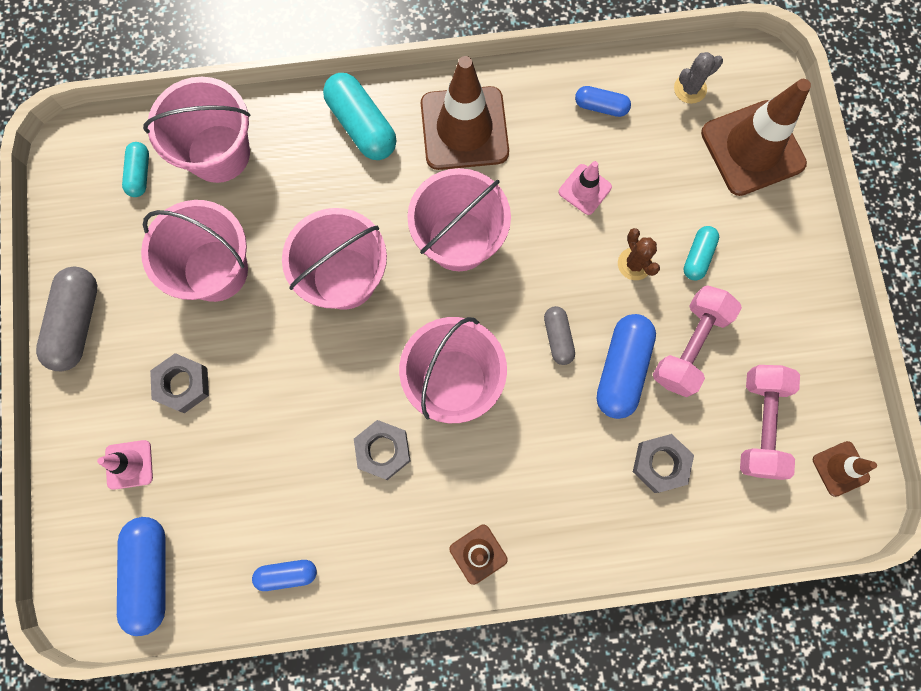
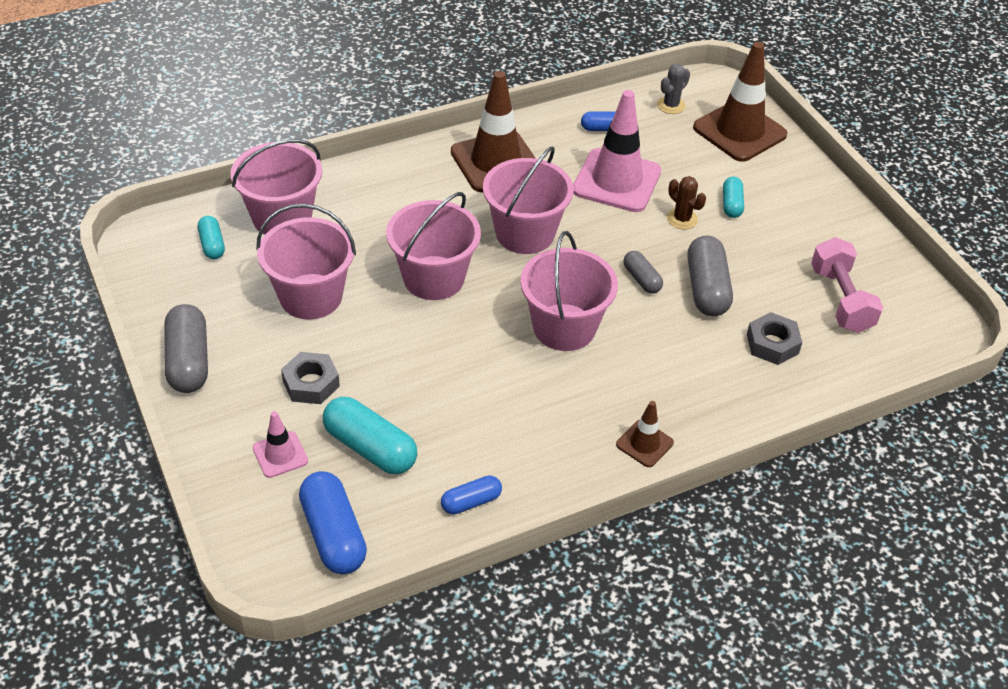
camera: 20 degrees left, 30 degrees down
(362, 126) = (405, 176): turquoise capsule -> turquoise capsule (370, 448)
(383, 450) = (522, 389): grey nut -> none
(585, 189) = (616, 181): pink traffic cone -> pink traffic cone, size x2.04
(622, 369) = (706, 288): blue capsule -> grey capsule
(690, 346) = (755, 262): pink dumbbell -> none
(840, 468) = (921, 314): brown traffic cone -> none

